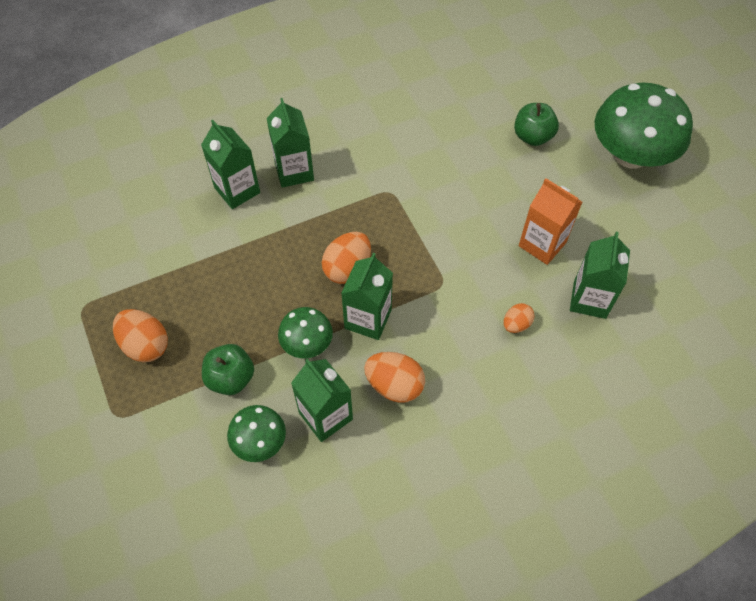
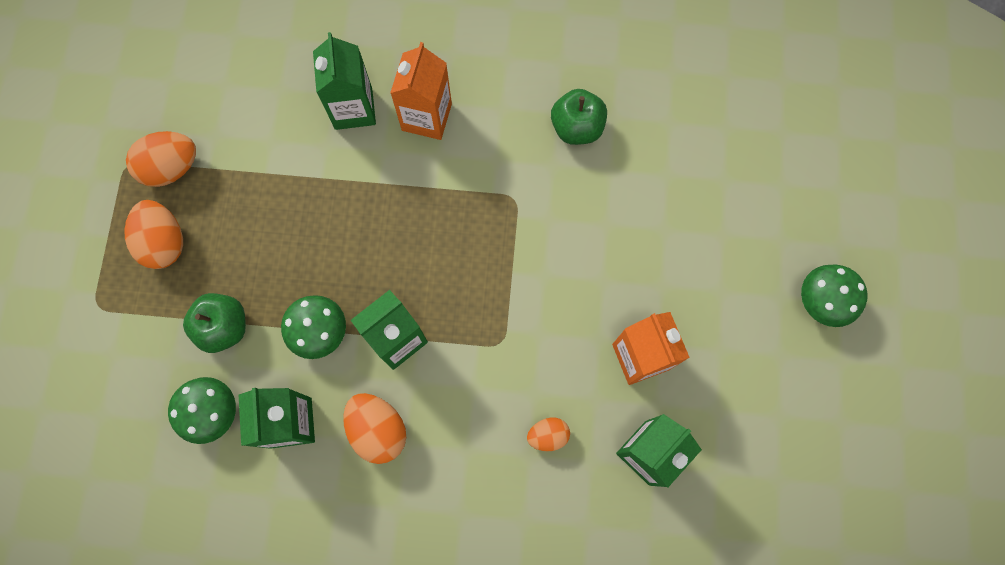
camera: 30 degrees right, 15 degrees up
(294, 171) = (426, 117): green carton -> orange carton
(347, 268) = (412, 268): orange egg -> orange egg (171, 168)
(533, 136) = (722, 215): green apple -> green apple (577, 127)
(630, 155) = (822, 301): green mushroom -> green mushroom, size x0.51

